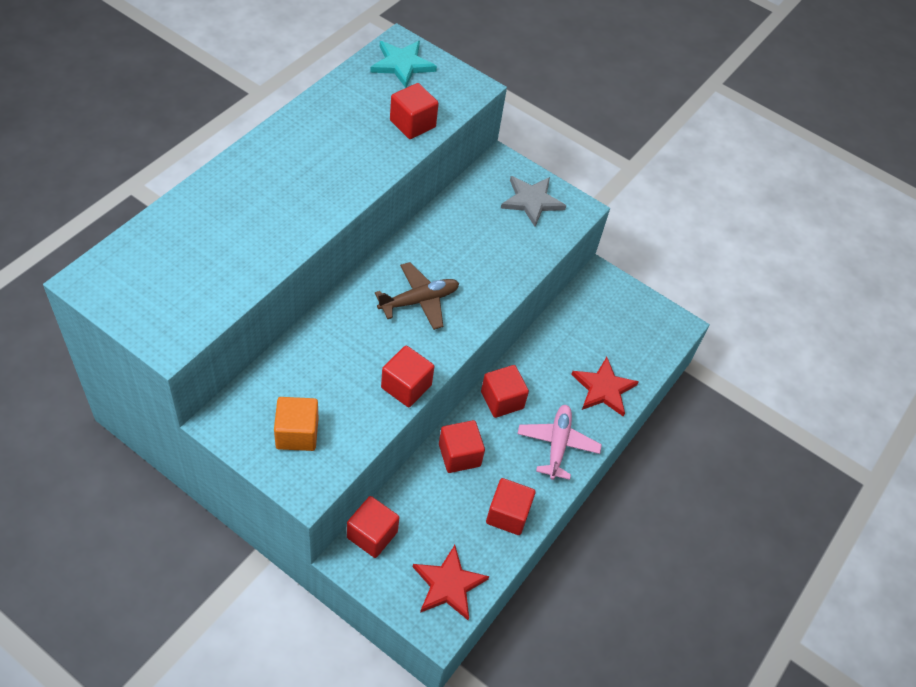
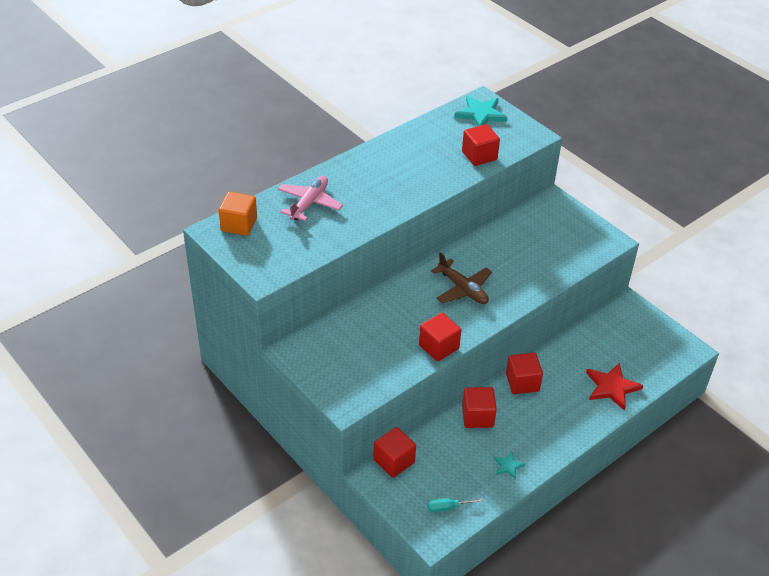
camera: 20 degrees right, 10 degrees down
(297, 433) = (346, 366): orange cube -> orange cube (239, 224)
(419, 301) = (463, 289): brown plane -> brown plane turned 60 degrees clockwise
(448, 584) = (447, 507): red star -> turquoise screwdriver
(508, 514) = (508, 466): red cube -> turquoise star
(532, 201) = (572, 230): grey star -> none
(557, 444) = (562, 422): pink plane -> pink plane (309, 203)

